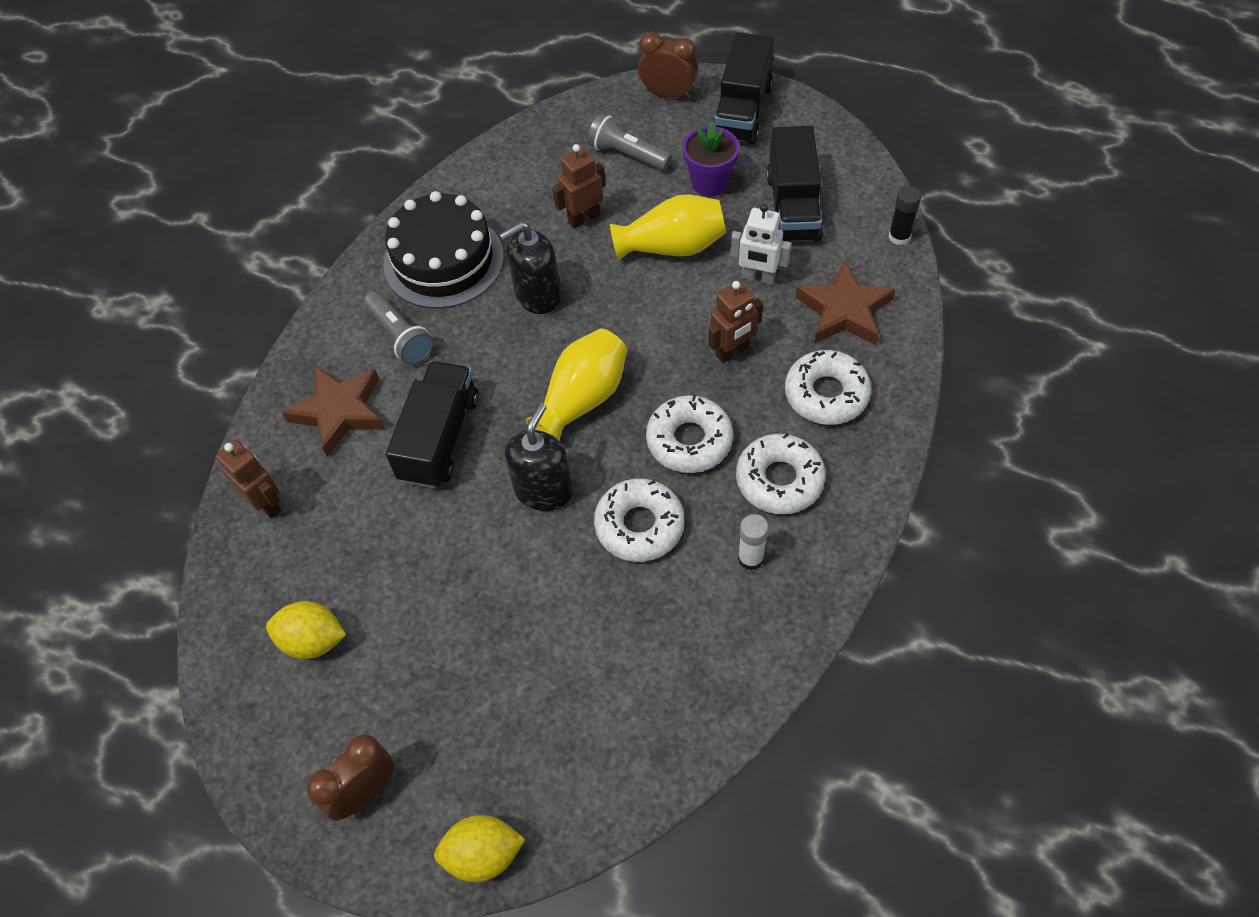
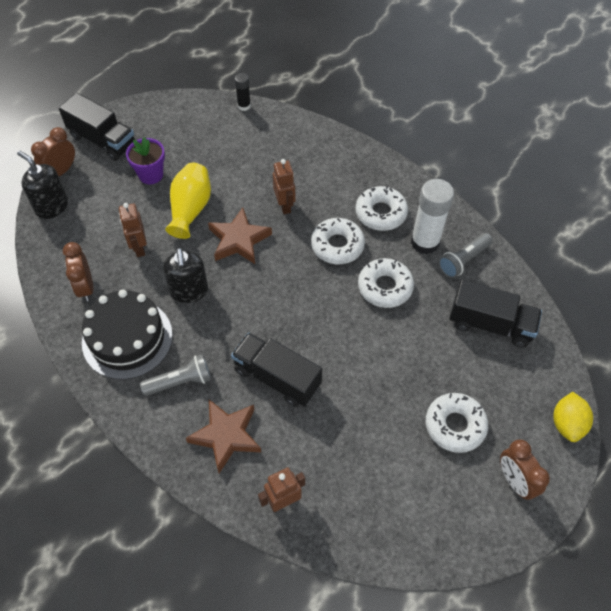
camera: 75 degrees left, 0 degrees up
(313, 640) = (402, 491): yellow lemon -> none
(501, 191) = (85, 287): none -> brown clock
(543, 490) = (341, 329): black soap dispenser -> black soap dispenser (52, 206)
(582, 399) = (283, 289): yellow vase -> none
(627, 155) = (99, 208): grey flashlight -> grey flashlight (463, 261)
(750, 558) = (425, 242): white glue stick -> white glue stick, size x1.93
(758, 277) = (237, 176): white robot -> none
(792, 207) = (194, 143): black truck -> black truck (490, 324)
(826, 394) = (334, 174): white donut -> white donut (455, 425)
(844, 311) = (282, 147): brown star -> brown star (239, 240)

